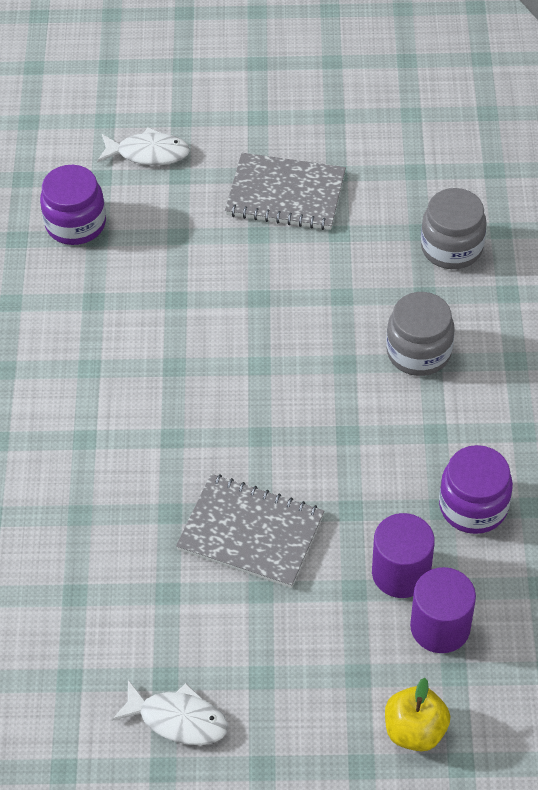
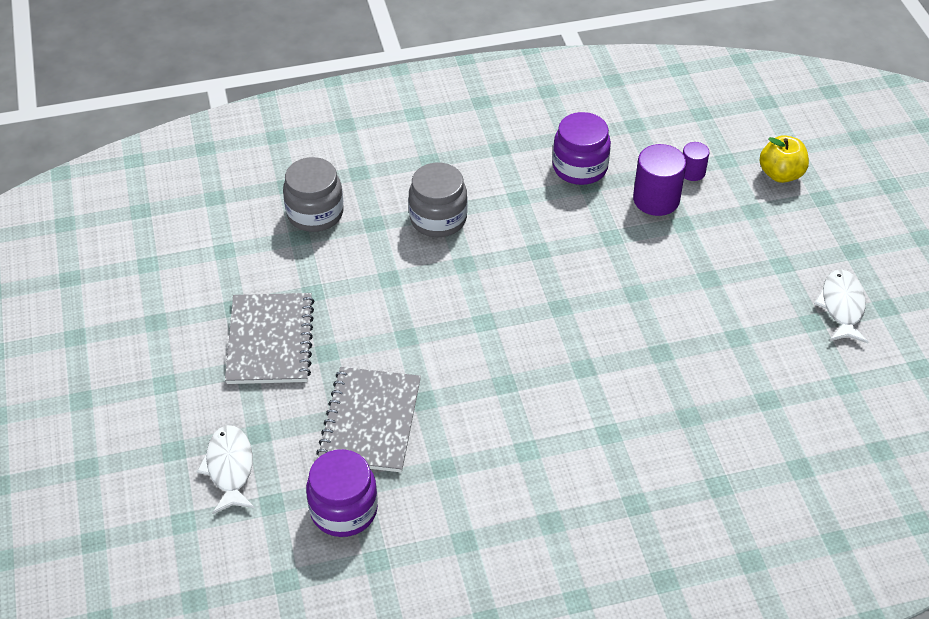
camera: 105 degrees left, 5 degrees down
(251, 532) = (658, 294): grey notebook -> grey notebook (370, 421)
(440, 627) = (692, 172): purple cylinder -> purple cylinder, size x0.56

